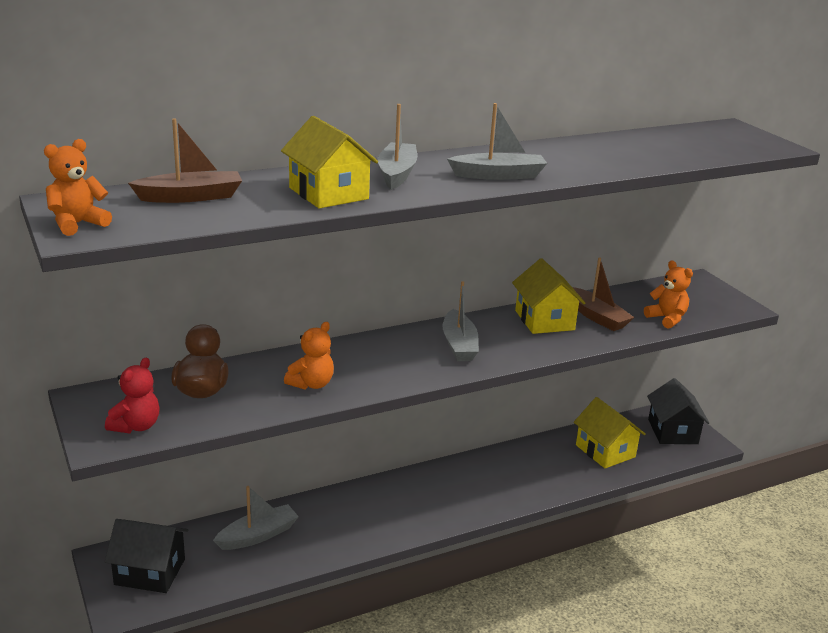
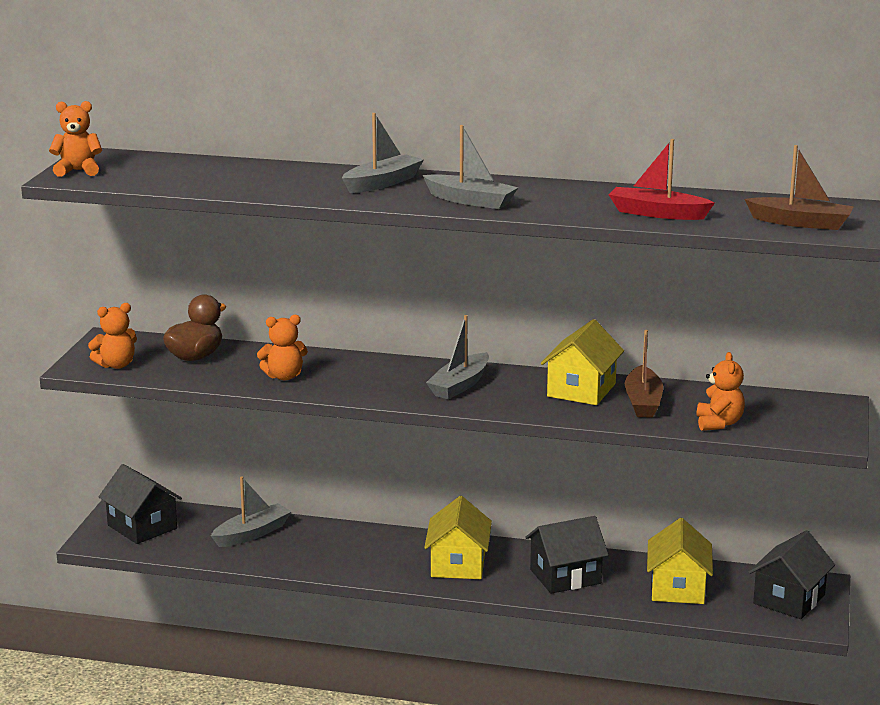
camera: 40 degrees right, 5 degrees down
(136, 426) = (116, 365): red teddy bear -> orange teddy bear
(191, 197) = (186, 169): brown boat -> brown boat (801, 223)
(258, 535) = (252, 534): grey boat -> grey boat turned 45 degrees counterclockwise
(328, 193) = (293, 186): yellow house -> yellow house (458, 564)
(529, 472) = (565, 576): none -> black house
(641, 157) = (657, 213): none -> red boat

